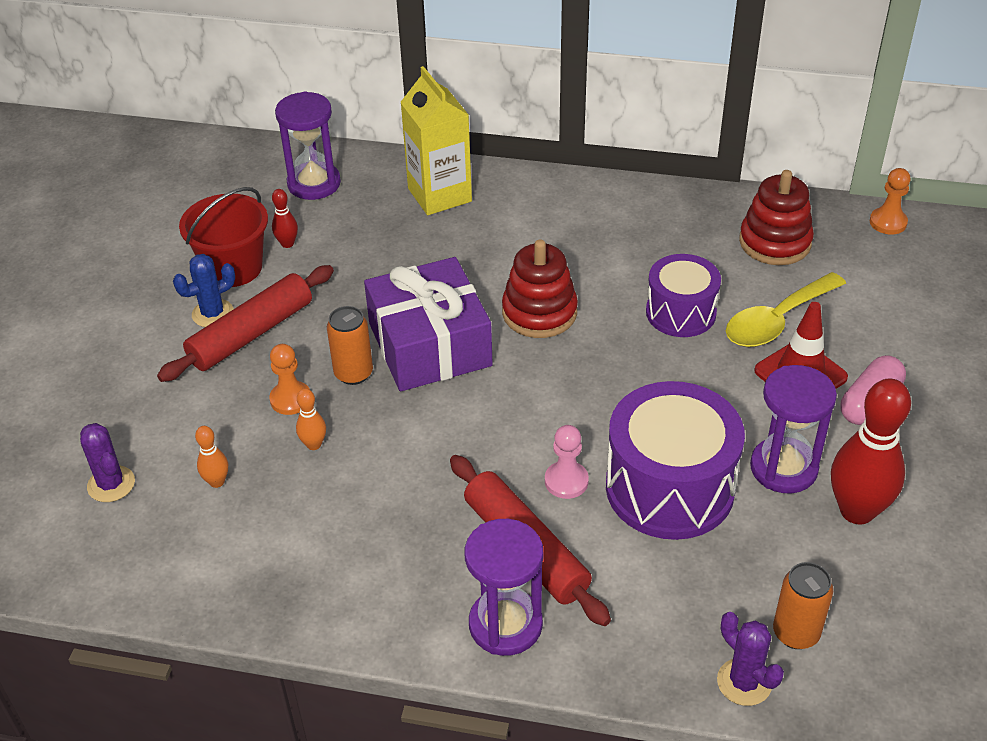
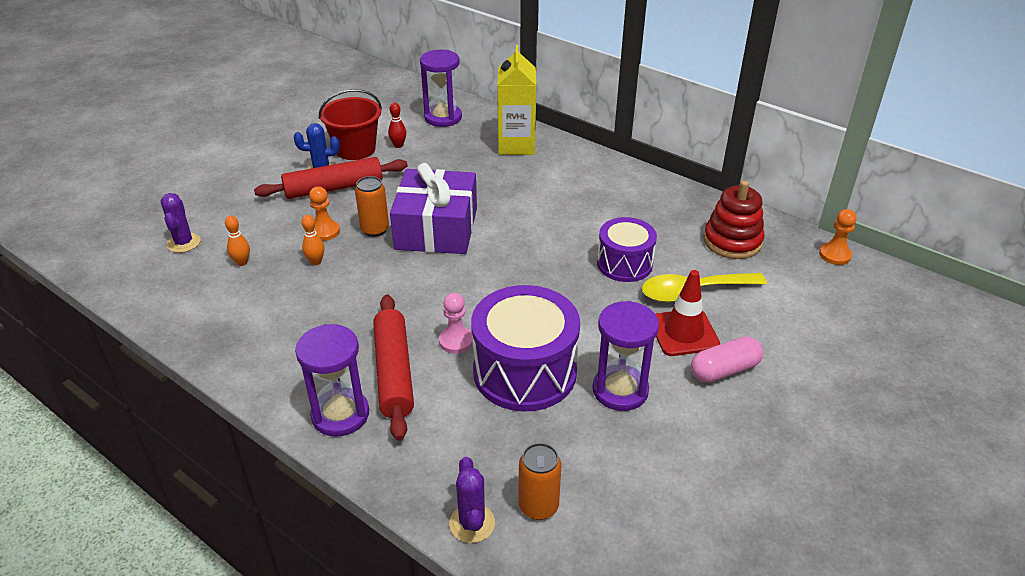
camera: 25 degrees right, 5 degrees down
(539, 312) = (524, 233): red stacking toy -> none
(857, 511) = (654, 441): red bowling pin -> none

